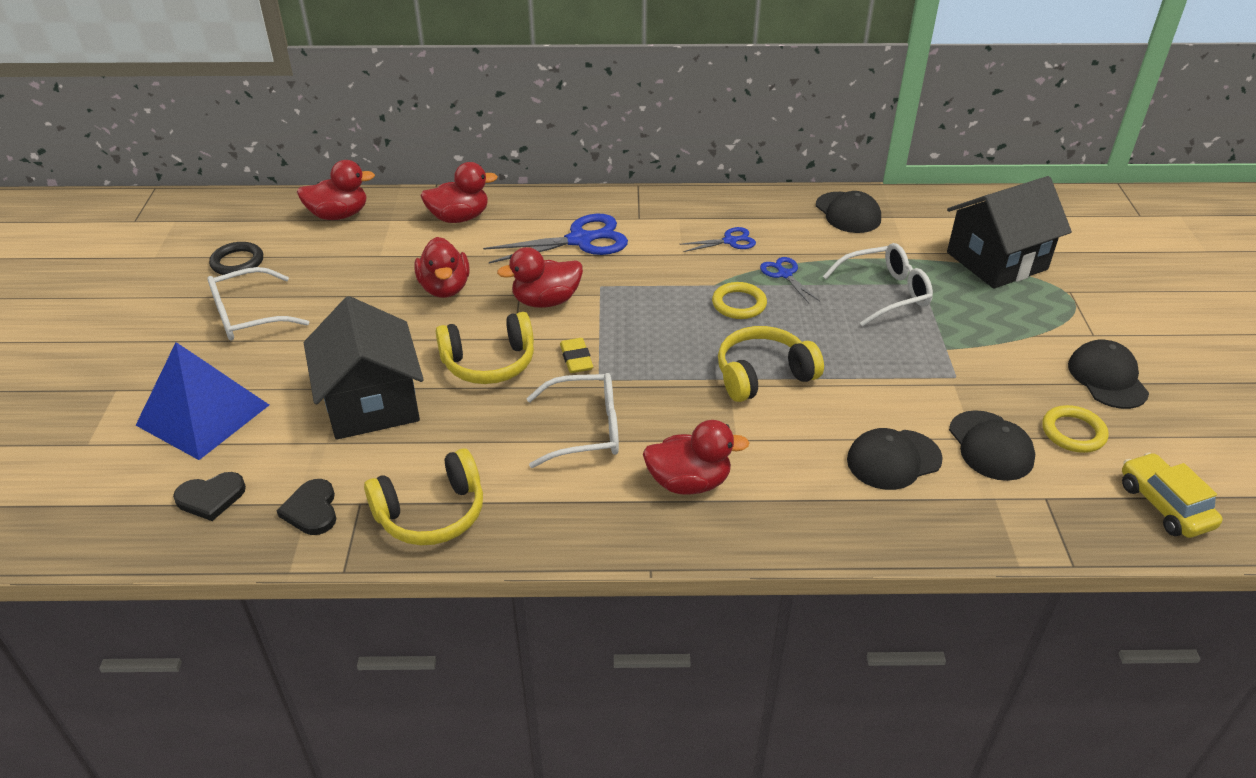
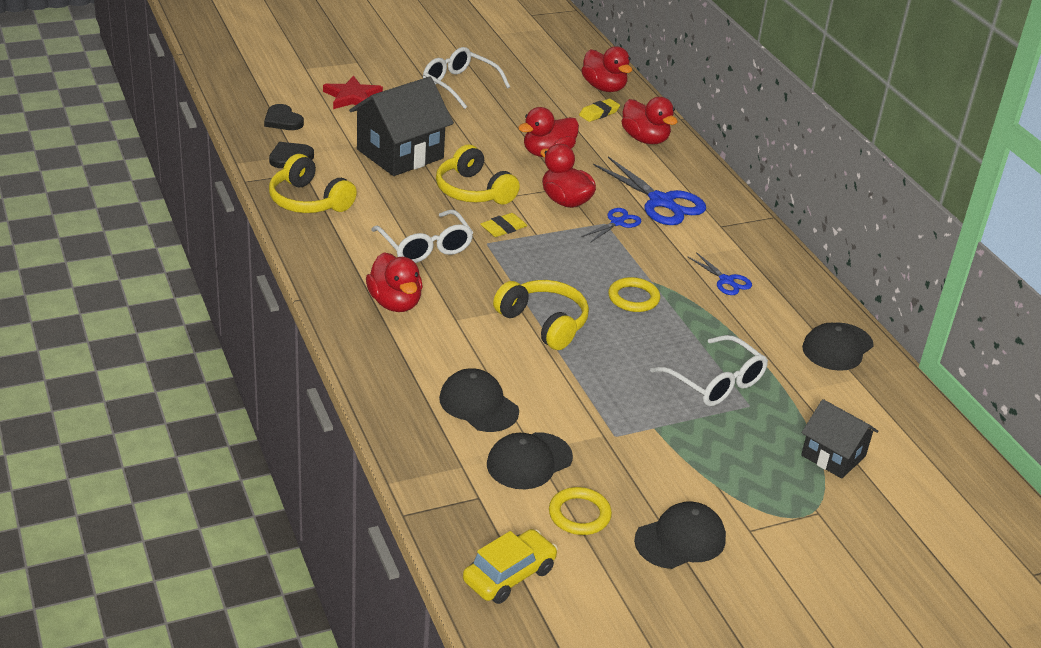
camera: 65 degrees right, 5 degrees down
(203, 415) = (352, 97): blue pyramid -> red star
(237, 262) = (514, 64): black ring -> none
(388, 232) = (599, 113): none -> yellow eraser
(784, 274) = (698, 318): blue scissors -> blue scissors (617, 223)
(996, 261) = (833, 456): black house -> black house, size x0.59

